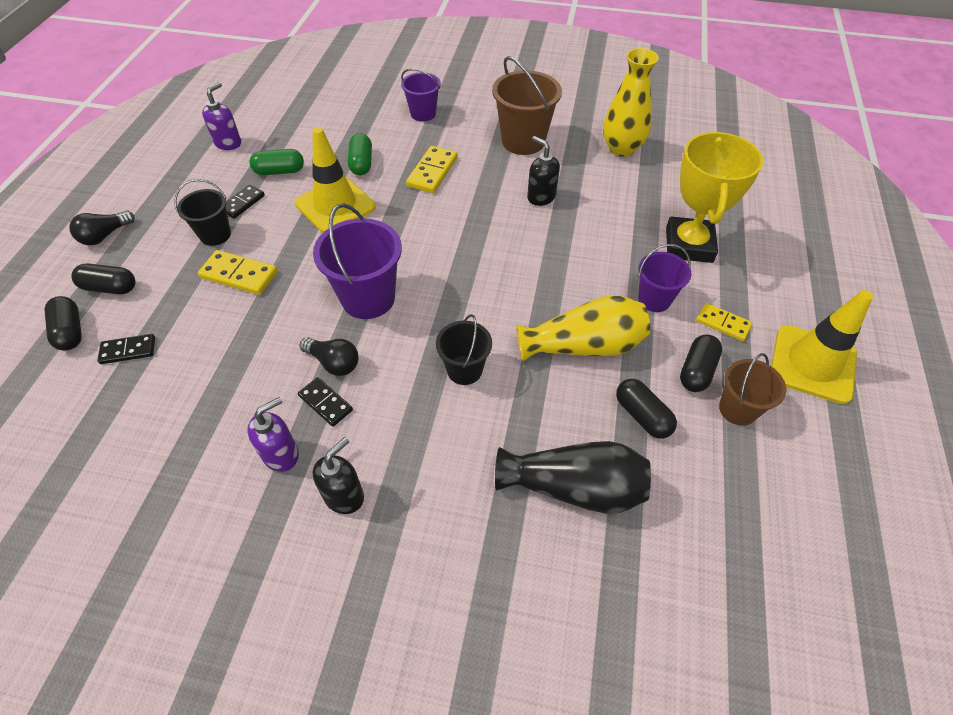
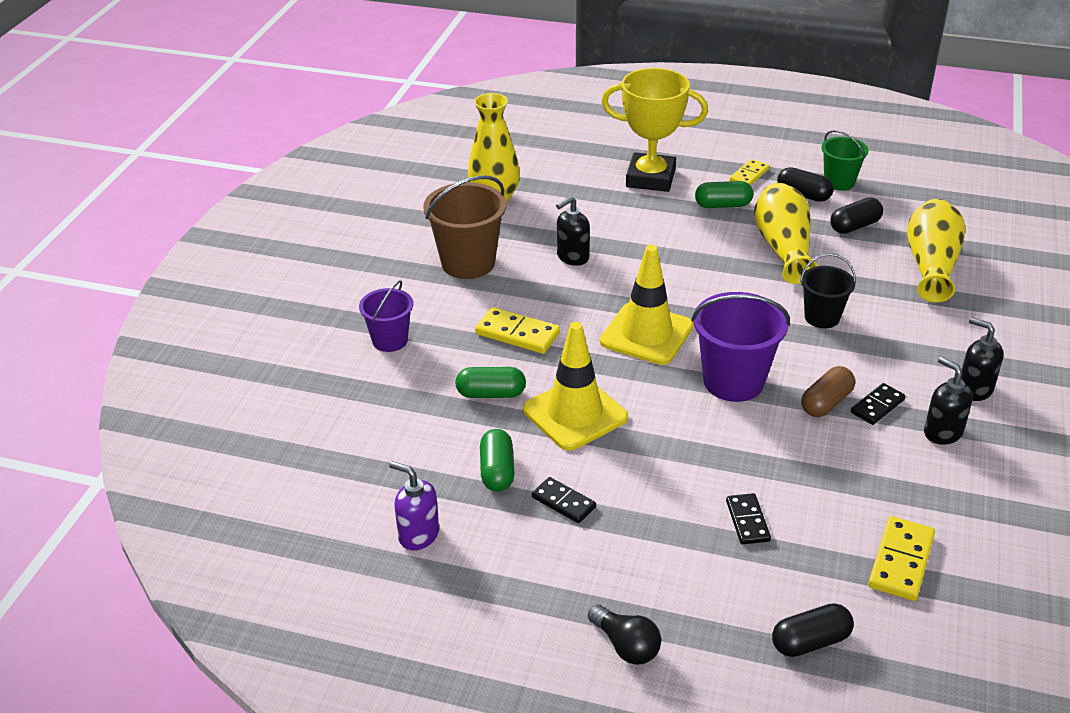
camera: 85 degrees left, 15 degrees down
(110, 288) = (730, 616): black capsule -> none
(128, 350) = (833, 575): black domino -> black domino (747, 521)
(215, 235) = (627, 522): black bucket -> none
(239, 275) = (701, 490): yellow domino -> yellow domino (901, 561)
(281, 454) = (942, 432): purple soap dispenser -> black soap dispenser
(334, 363) = (826, 403): black light bulb -> brown capsule
(574, 487) = (931, 265): black vase -> yellow vase
(654, 299) = (723, 205): purple bucket -> green capsule
(737, 409) = (839, 182): brown bucket -> green bucket
(812, 364) = (788, 143): yellow traffic cone -> yellow traffic cone (646, 334)

